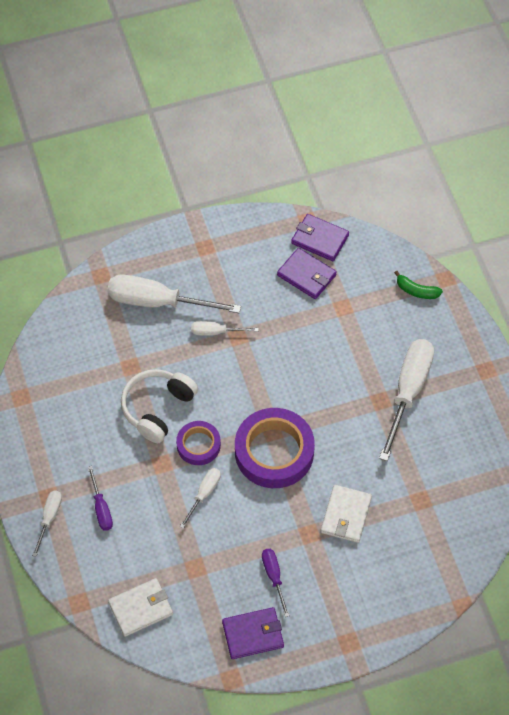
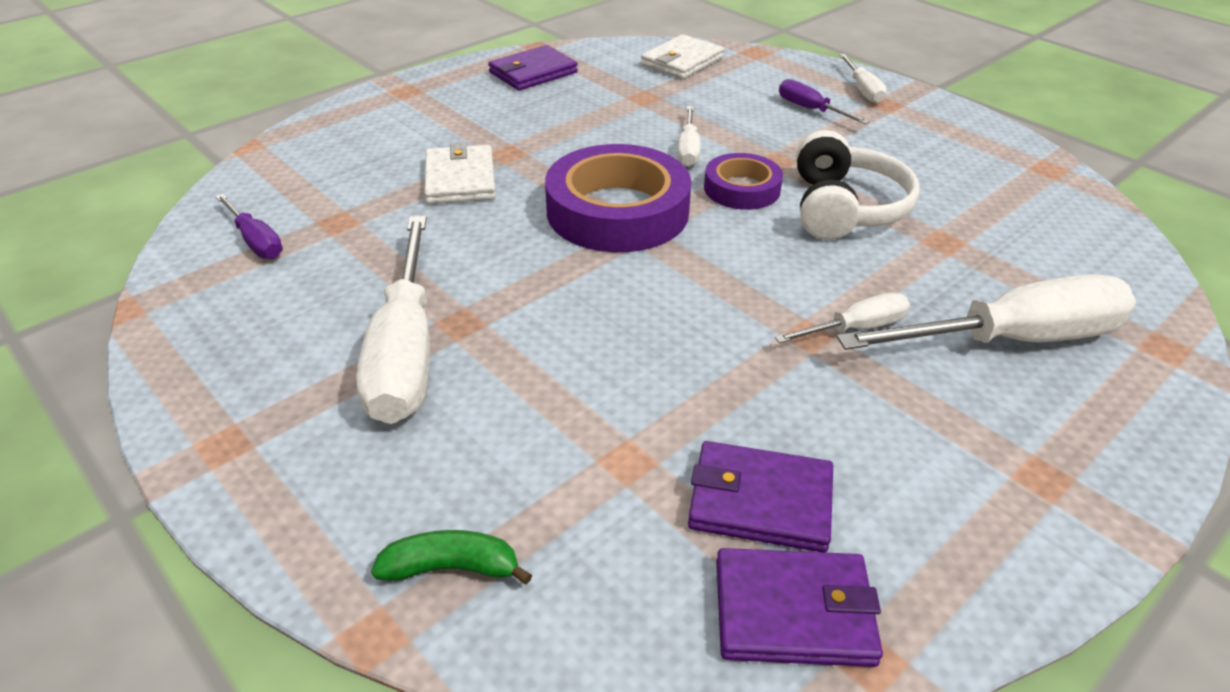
camera: 155 degrees right, 20 degrees down
(274, 577) = (535, 111): purple screwdriver -> purple screwdriver (256, 241)

